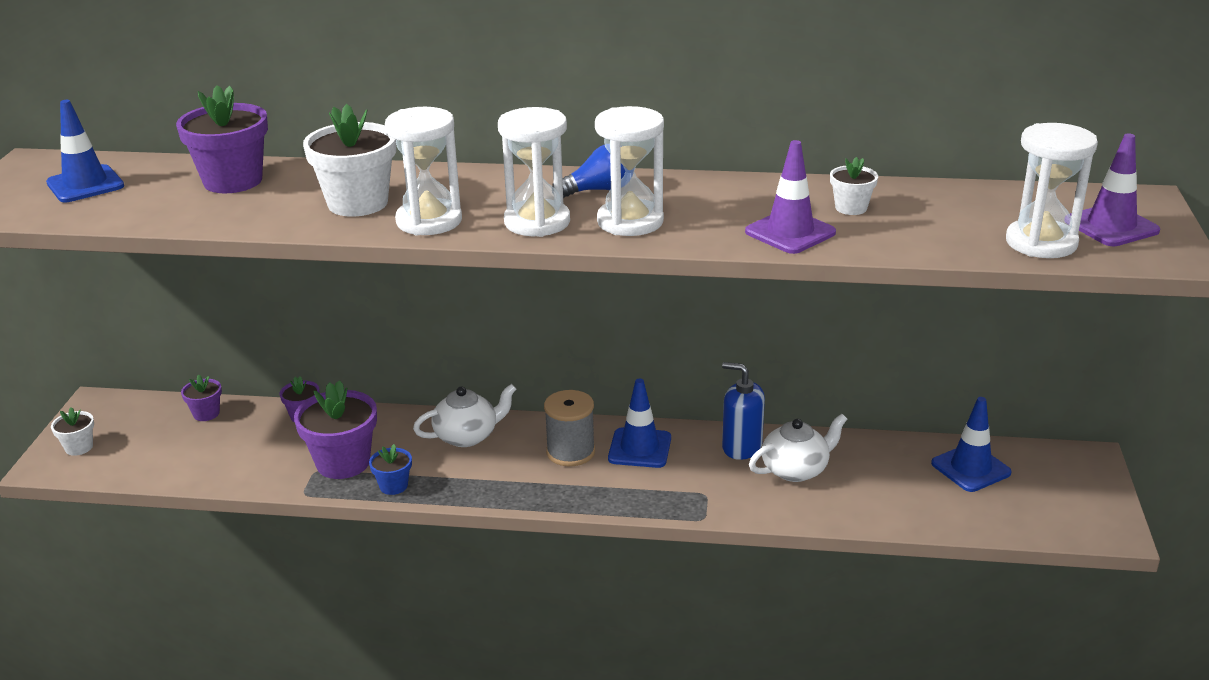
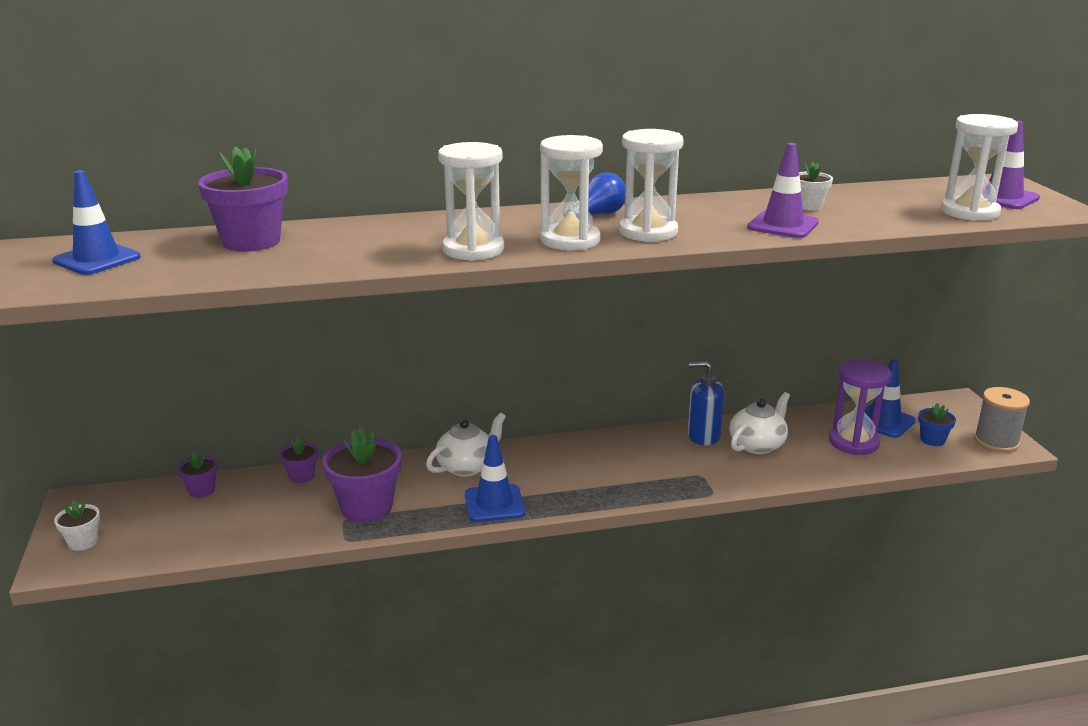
camera: 20 degrees left, 5 degrees down
(358, 203) = (392, 245): white flower pot -> none
(393, 486) = (428, 518): blue flower pot -> blue flower pot (932, 440)
(570, 452) = (567, 463): grey spool -> grey spool (996, 442)
(639, 448) = (622, 451): blue traffic cone -> blue traffic cone (494, 504)
(912, 488) = (853, 442): none -> purple hourglass

